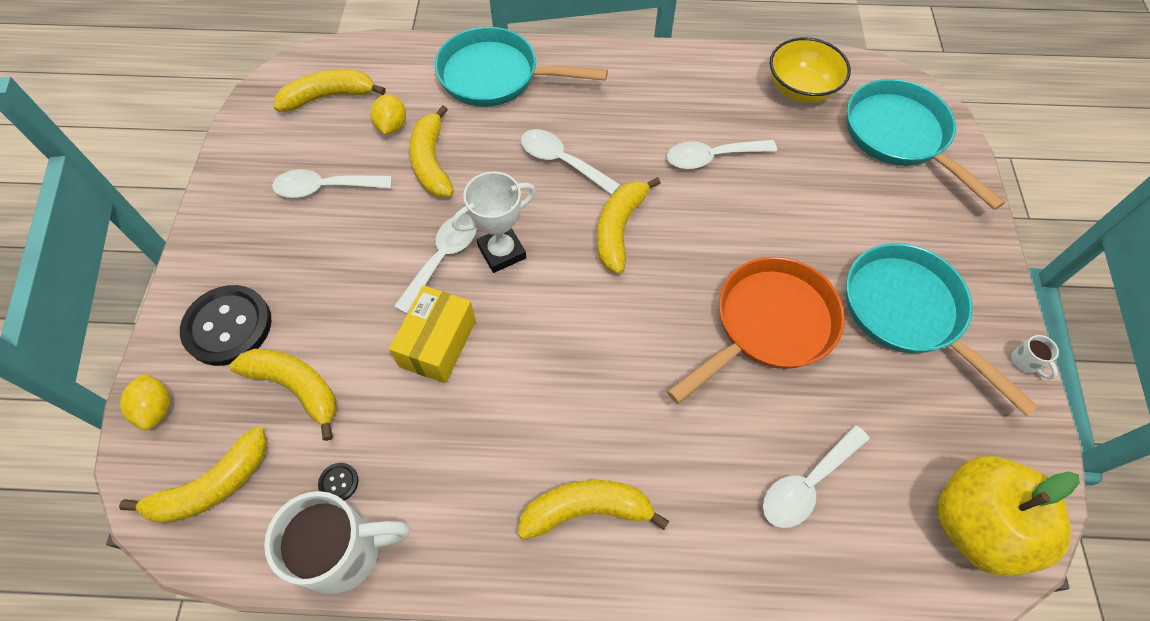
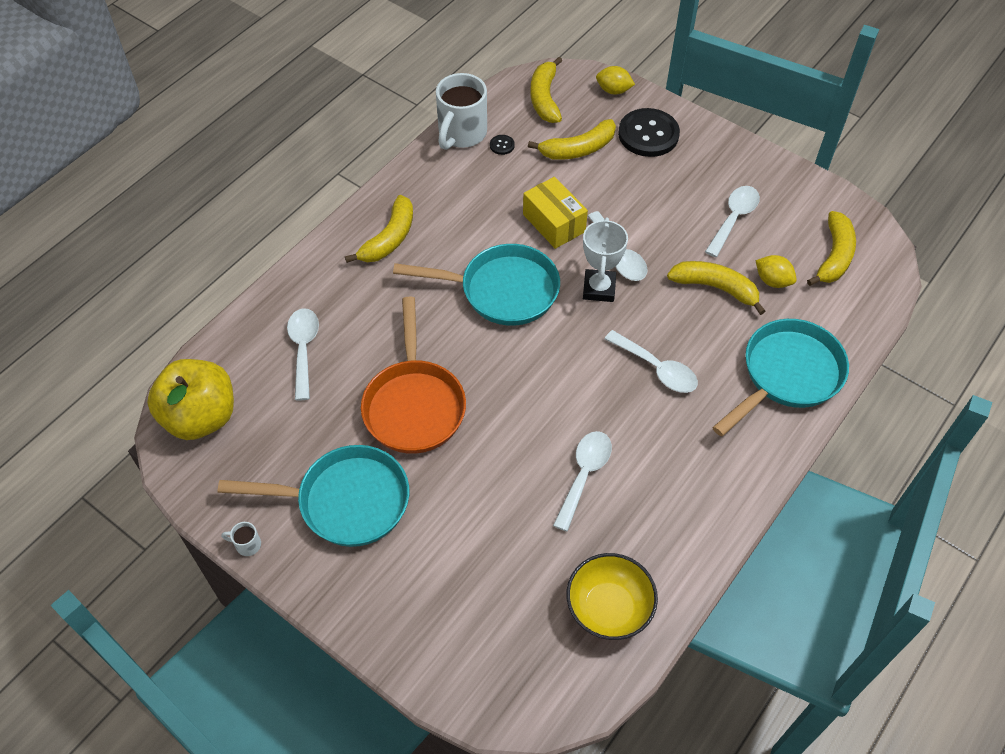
camera: 125 degrees right, 5 degrees down
(562, 161) = (657, 368): white spoon -> white spoon turned 60 degrees clockwise
(619, 229) = (564, 367): yellow banana -> none
(900, 137) = (493, 647): turquoise pan -> turquoise pan (502, 290)

